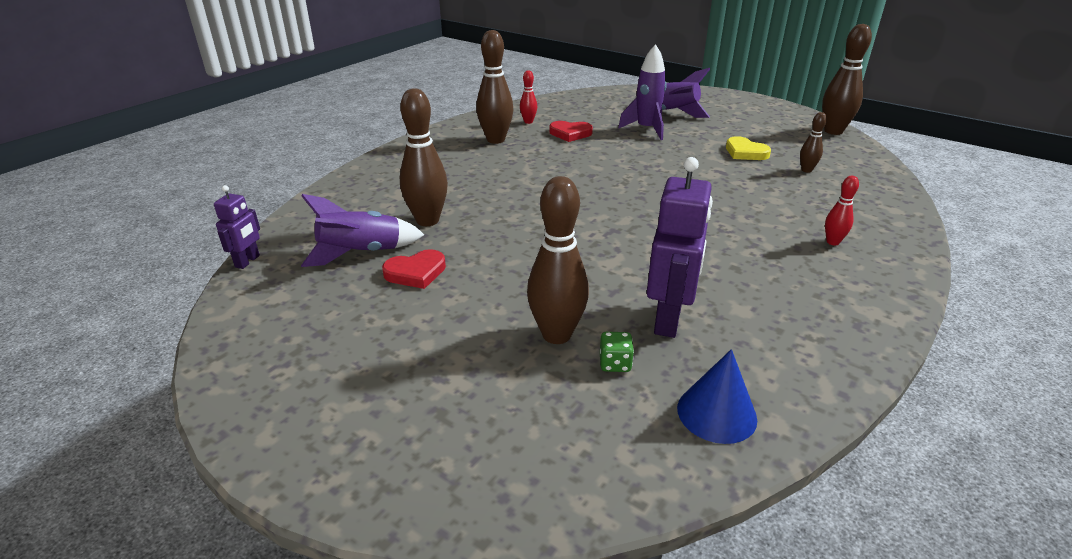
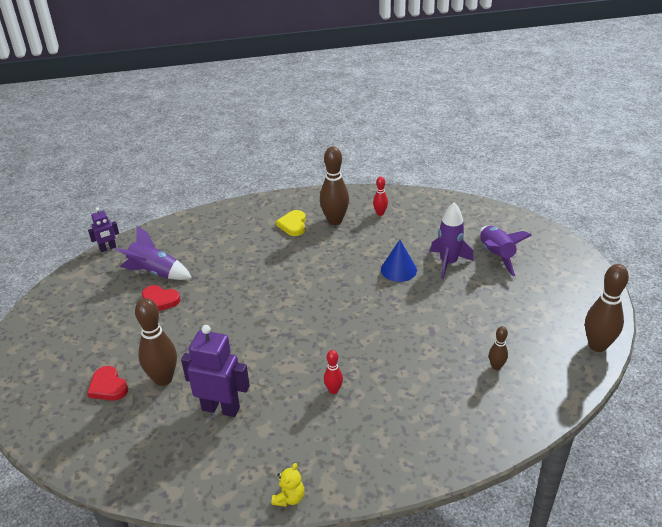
camera: 45 degrees right, 5 degrees up
(427, 220) = (210, 268): brown bowling pin -> none
(570, 133) = (389, 239): red heart -> red heart (108, 386)
(615, 363) = (162, 412): green dice -> none
(668, 320) = (221, 408): purple robot -> purple robot turned 135 degrees counterclockwise
(716, 413) = (161, 467): blue cone -> blue cone (398, 270)
(745, 152) = (481, 324): yellow heart -> yellow heart (293, 225)
(832, 242) = (397, 429): red bowling pin -> red bowling pin (333, 390)
(872, 344) = (289, 498): none -> yellow teddy bear

